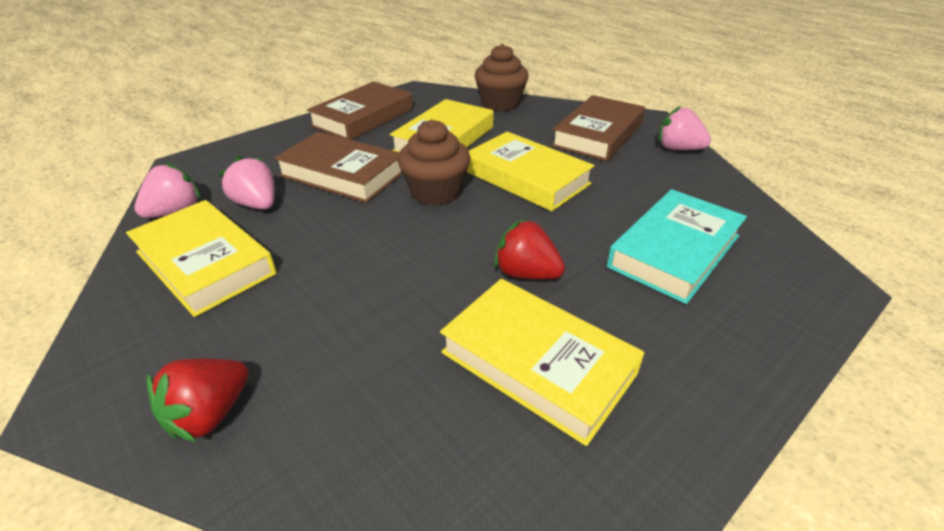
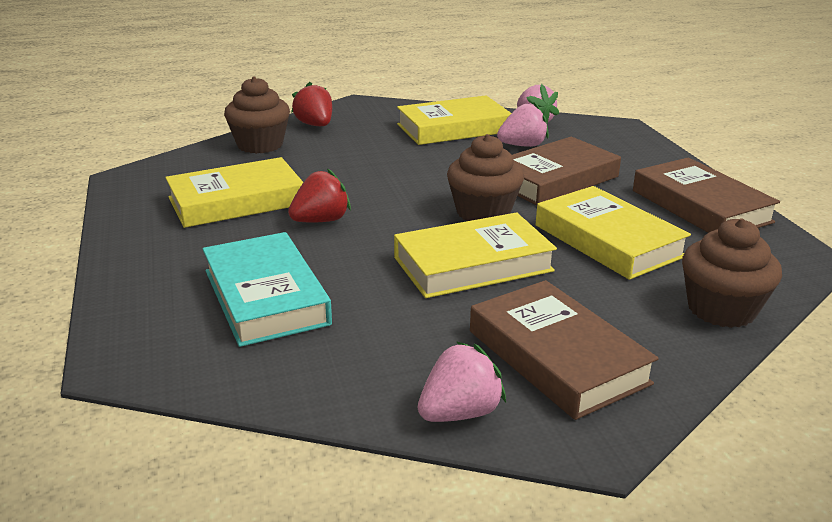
camera: 115 degrees right, 10 degrees down
(329, 446) = (260, 145): none -> brown cupcake

